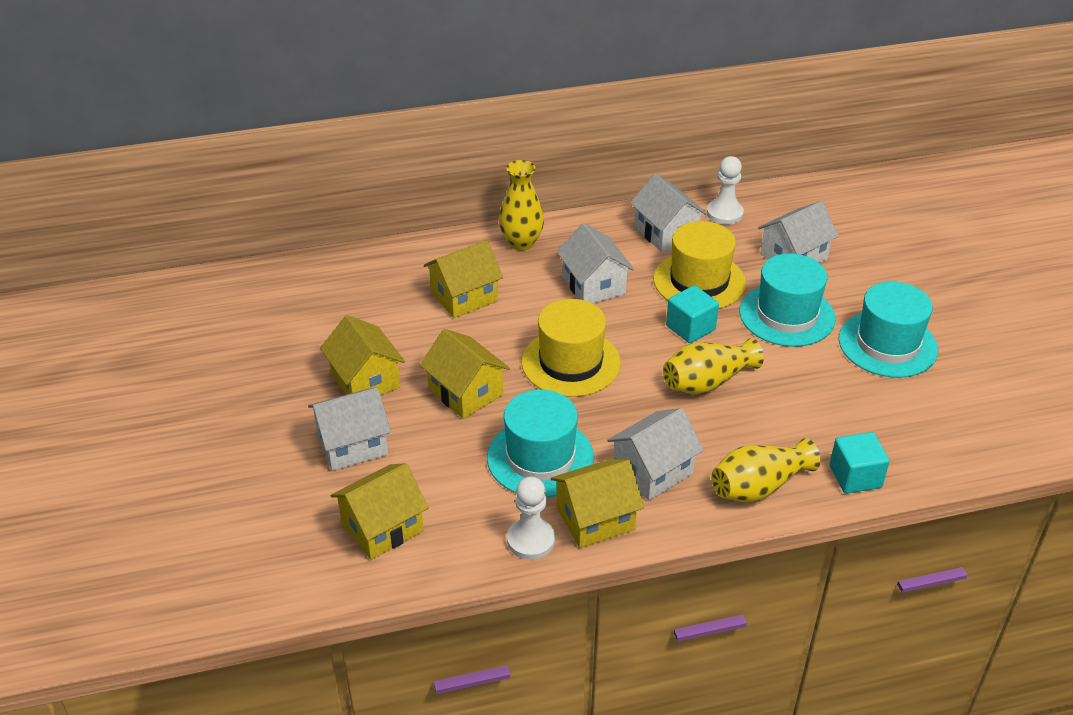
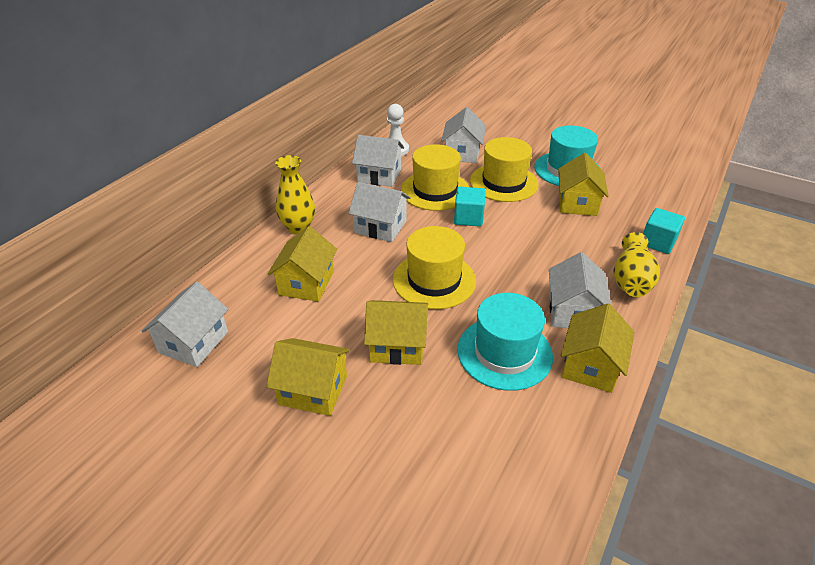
camera: 45 degrees left, 0 degrees up
(352, 445) = (370, 447): white house -> white house (194, 342)
(382, 527) = (481, 493): yellow house -> yellow house (577, 203)
(531, 540) = (580, 413): white pawn -> none
(707, 382) = (521, 241): yellow vase -> none
(787, 315) = (503, 182): turquoise hat -> yellow hat

